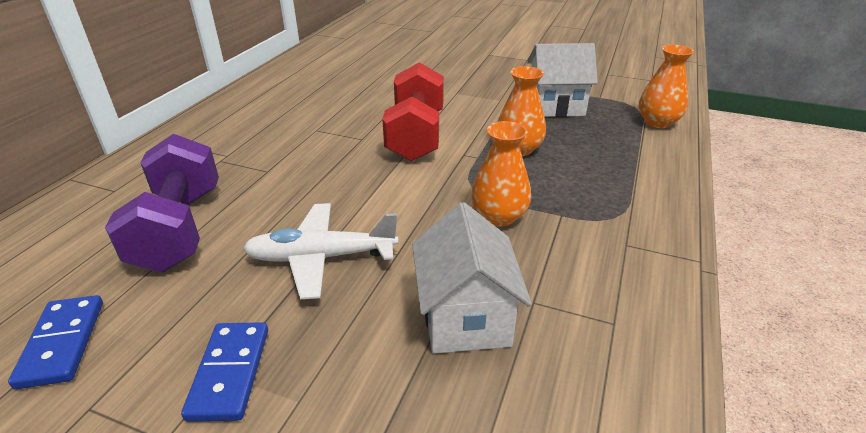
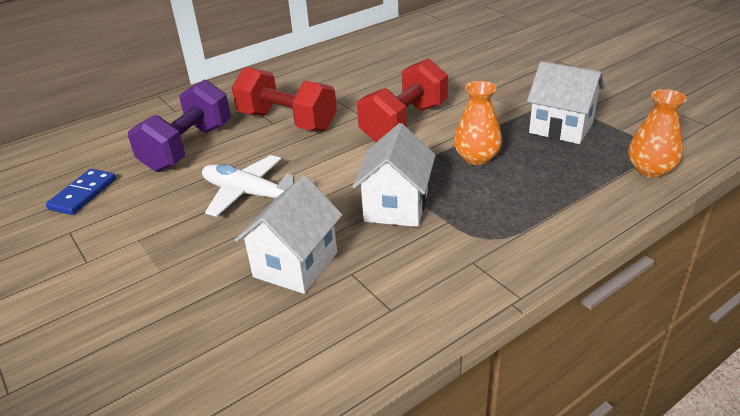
camera: 35 degrees right, 0 degrees up
(230, 372) = (141, 241): blue domino -> none
(284, 165) = (287, 121): none -> red dumbbell
(499, 216) = (396, 206): orange vase -> white house

